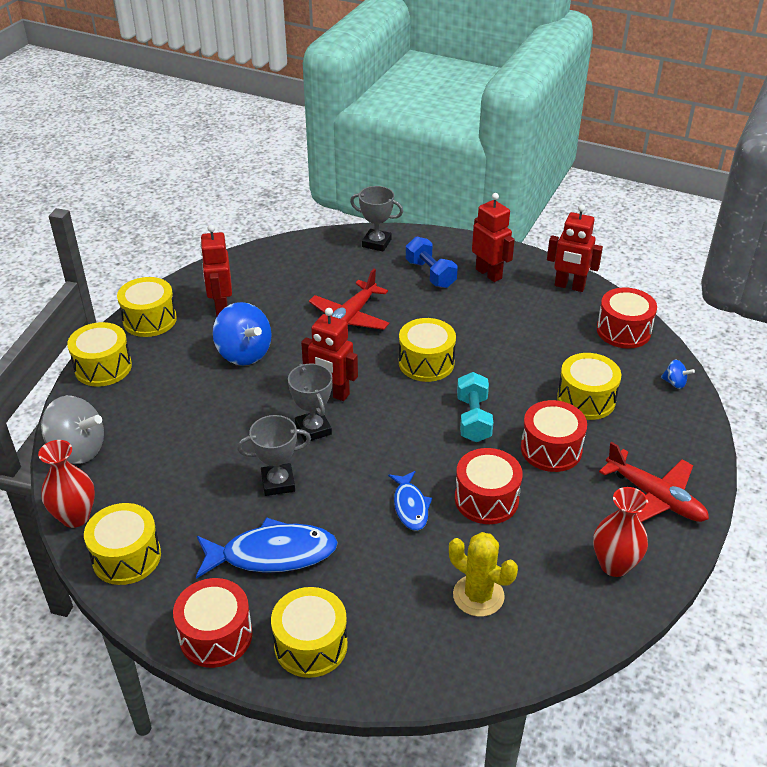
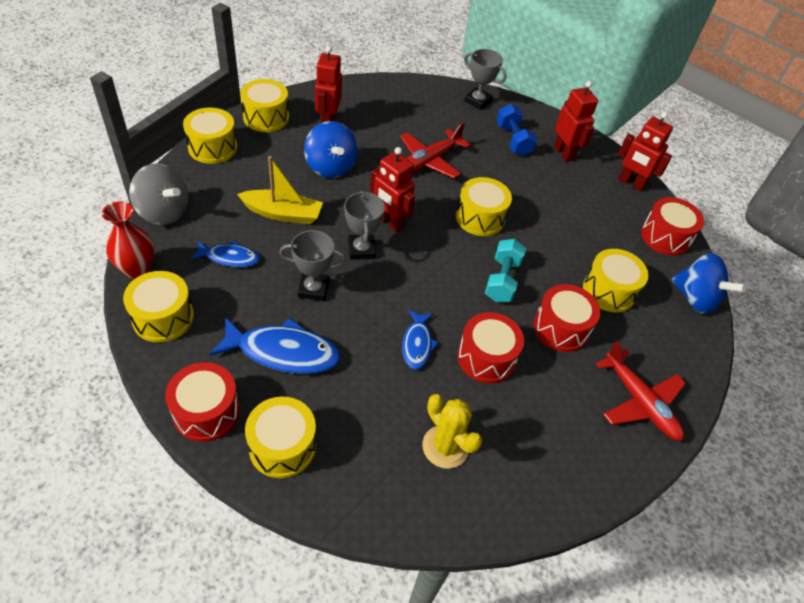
camera: 10 degrees right, 10 degrees up
(173, 476) = (229, 258): none -> blue fish
(212, 416) = (283, 214): none -> yellow boat
(614, 565) = (579, 456): red vase -> none
(674, 383) = (695, 298): blue spinning top -> blue spinning top, size x2.18

